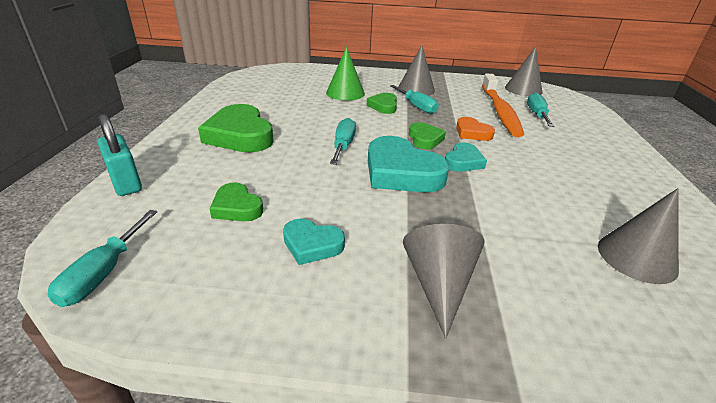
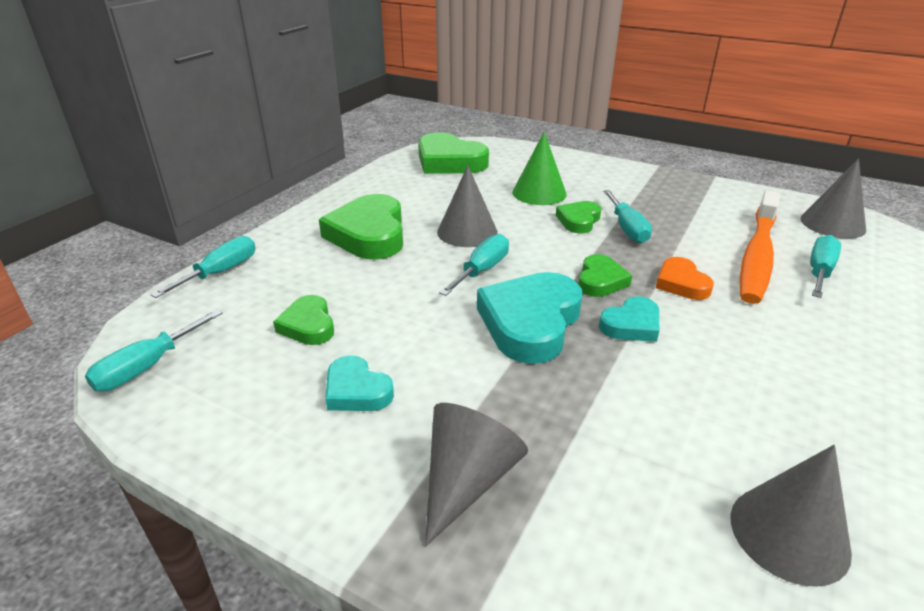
camera: 25 degrees right, 0 degrees up
(126, 183) = (220, 272): turquoise padlock -> turquoise screwdriver
(267, 80) = (449, 161): none -> green heart
(401, 172) = (530, 322): turquoise heart -> turquoise heart turned 45 degrees clockwise
(416, 89) = (647, 200): grey cone -> grey cone (467, 232)

